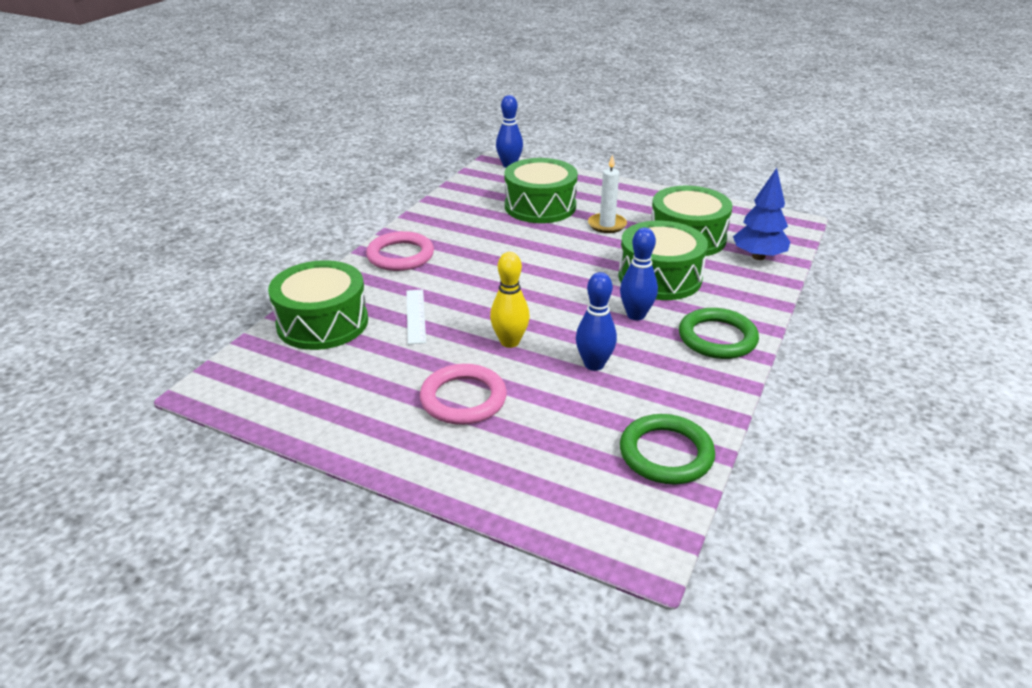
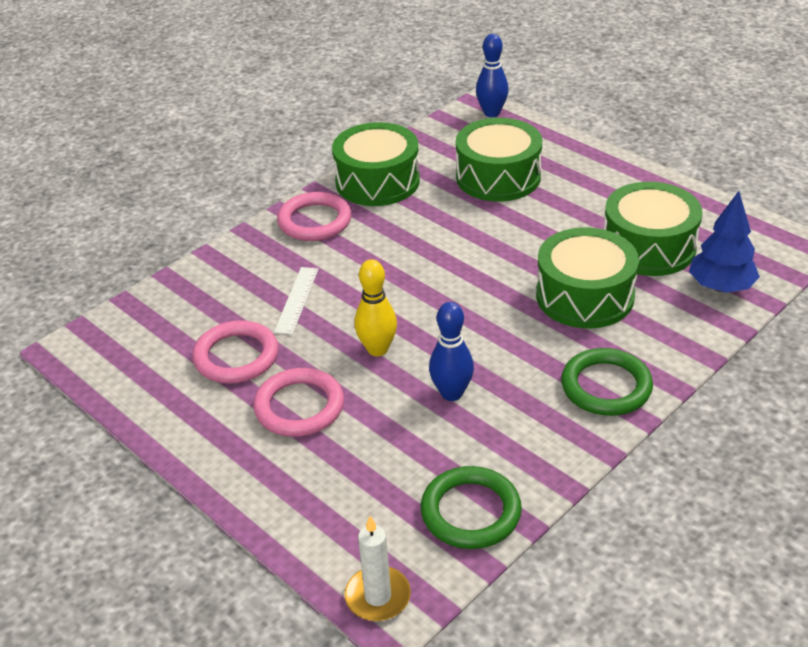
camera: 20 degrees right, 5 degrees up
(322, 323) = (202, 292): green drum -> green drum (377, 181)
(381, 369) = (236, 356): none -> pink ring
(607, 225) = (562, 214): white candle -> white candle (378, 596)
(636, 315) = (530, 340): blue bowling pin -> none

